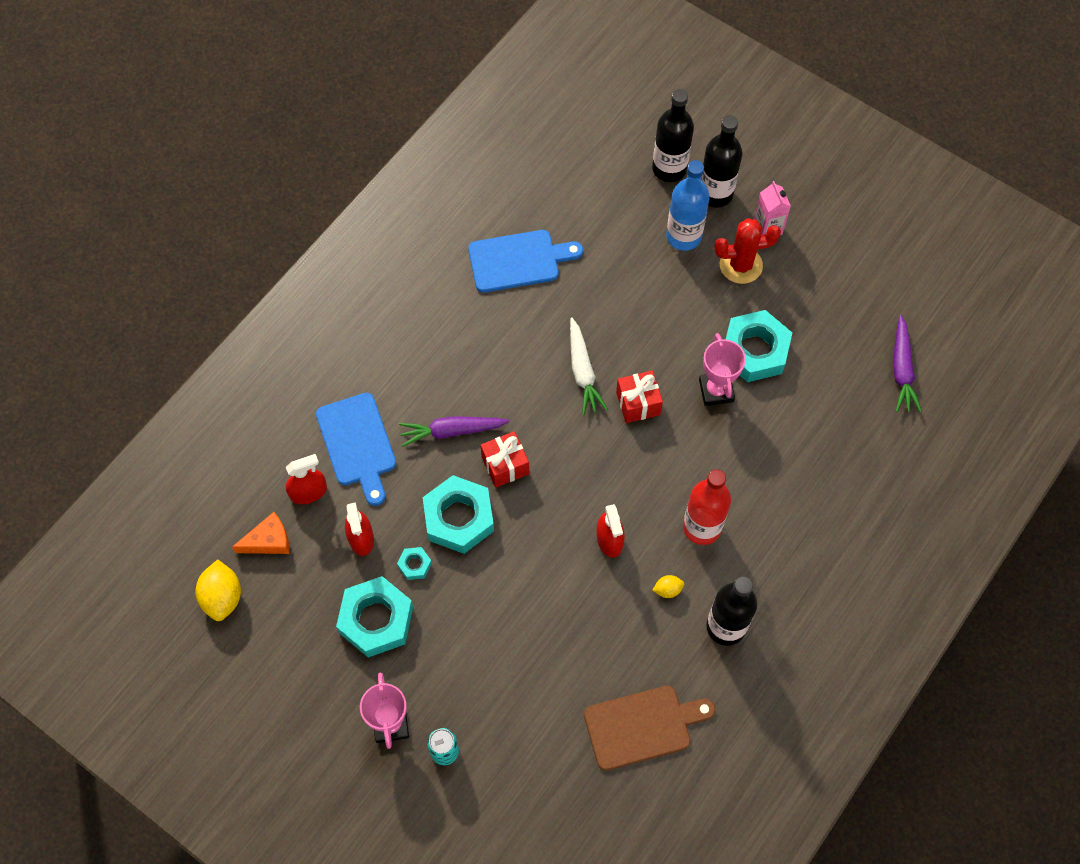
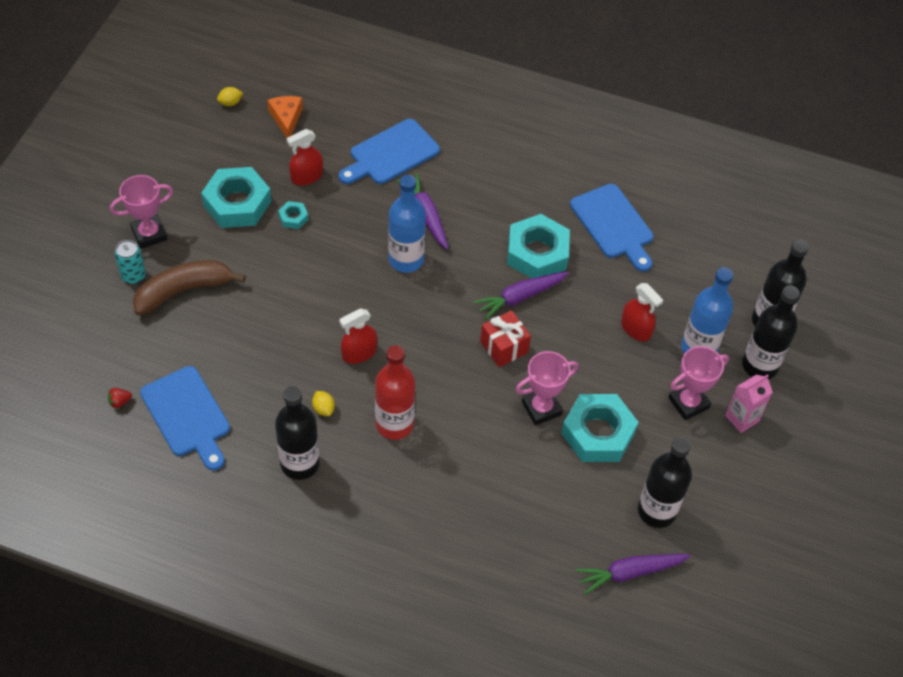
camera: 70 degrees right, 10 degrees down
(222, 597) = (230, 103): yellow lemon -> yellow lemon, size x0.52
(268, 541) = (286, 119): orange cheese -> orange cheese turned 150 degrees counterclockwise
(308, 492) = (337, 133): red spray bottle -> red spray bottle (636, 329)
(459, 518) = (345, 238): turquoise nut -> turquoise nut (537, 253)
(481, 700) = (184, 291): none -> brown banana
(505, 465) = (406, 260): red gift -> blue bottle
(583, 371) = (520, 297): white carrot -> purple carrot
(609, 794) = (120, 402): none -> red strawberry
(642, 726) = (187, 415): brown cutting board -> blue cutting board
(741, 265) = (688, 403): red cactus -> pink trophy
(846, 328) = (656, 511): none -> black bottle

